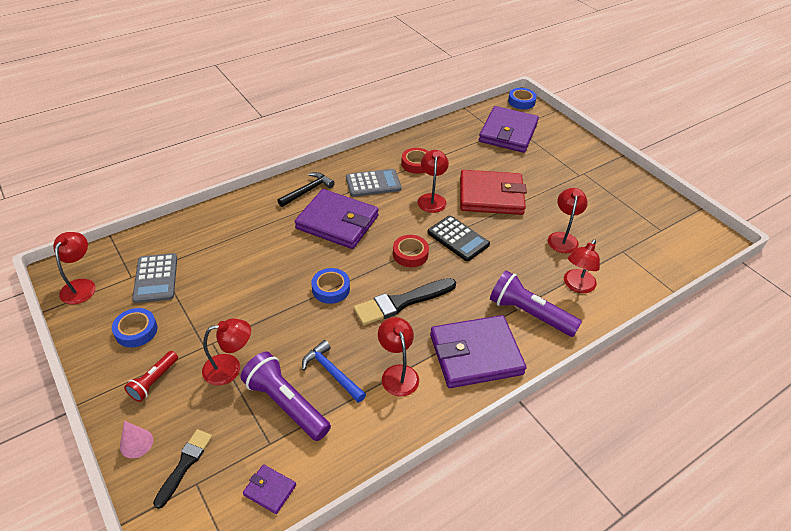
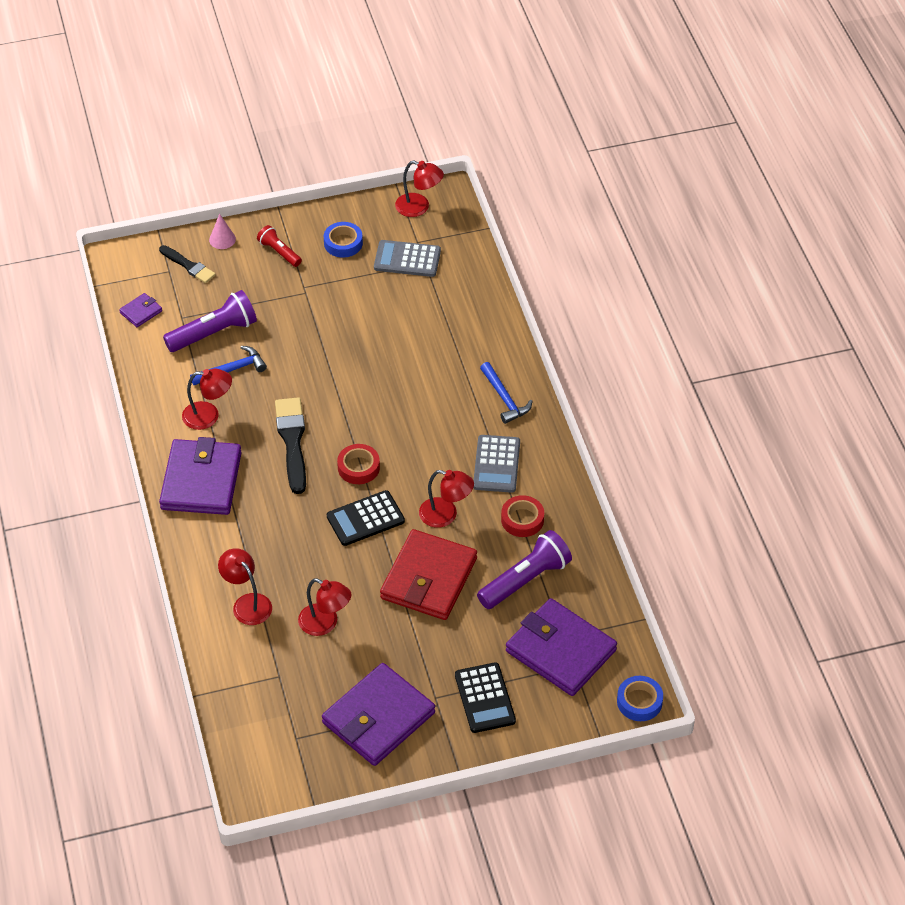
camera: 110 degrees right, 5 degrees up
(230, 368) = (270, 301): red lamp -> none
(307, 191) = (504, 398): black hammer -> blue hammer
(331, 289) = (335, 389): blue tape -> none
(337, 222) = (437, 415): purple wallet -> purple wallet (378, 718)
(529, 314) = (229, 544): purple flashlight -> purple flashlight (525, 580)
(563, 155) = (485, 698): none -> black calculator

